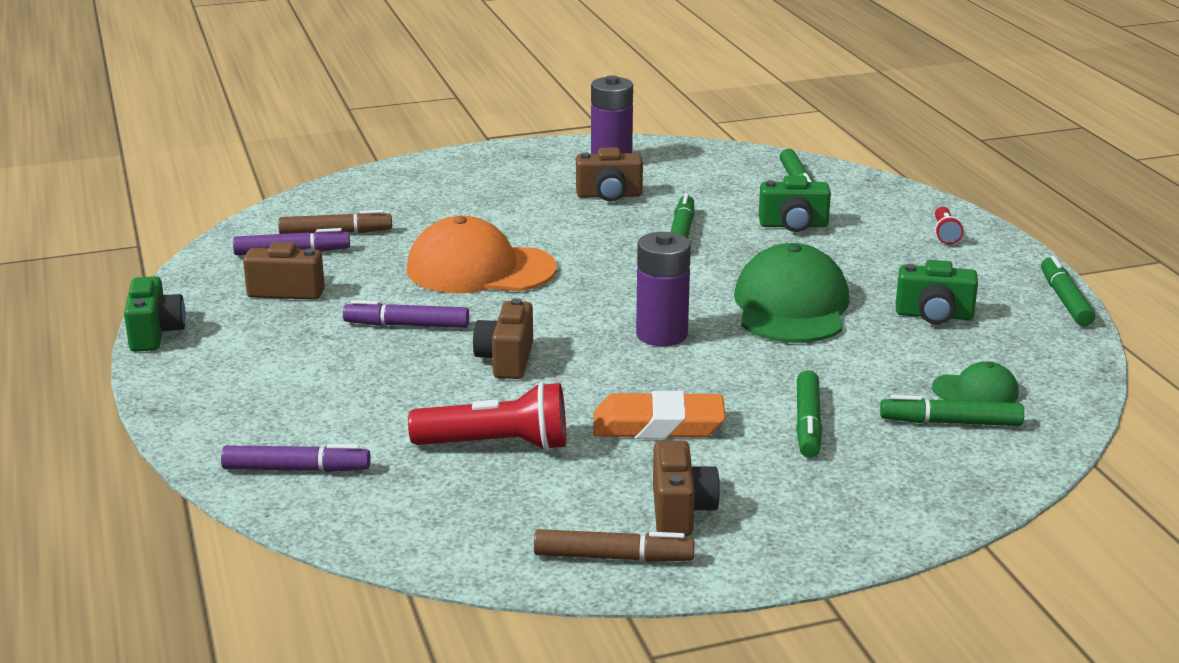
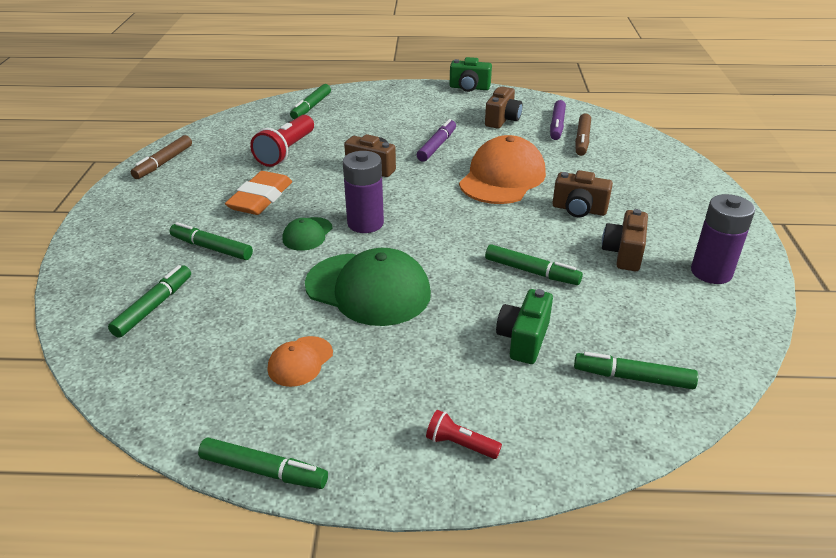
camera: 110 degrees right, 10 degrees up
(295, 469) = (311, 107): purple marker -> green marker
(680, 511) = (177, 186): brown camera -> brown camera (579, 210)
(934, 315) = (300, 361): green camera -> orange cap
(975, 391) = (177, 335): green cap -> green cap (307, 234)

